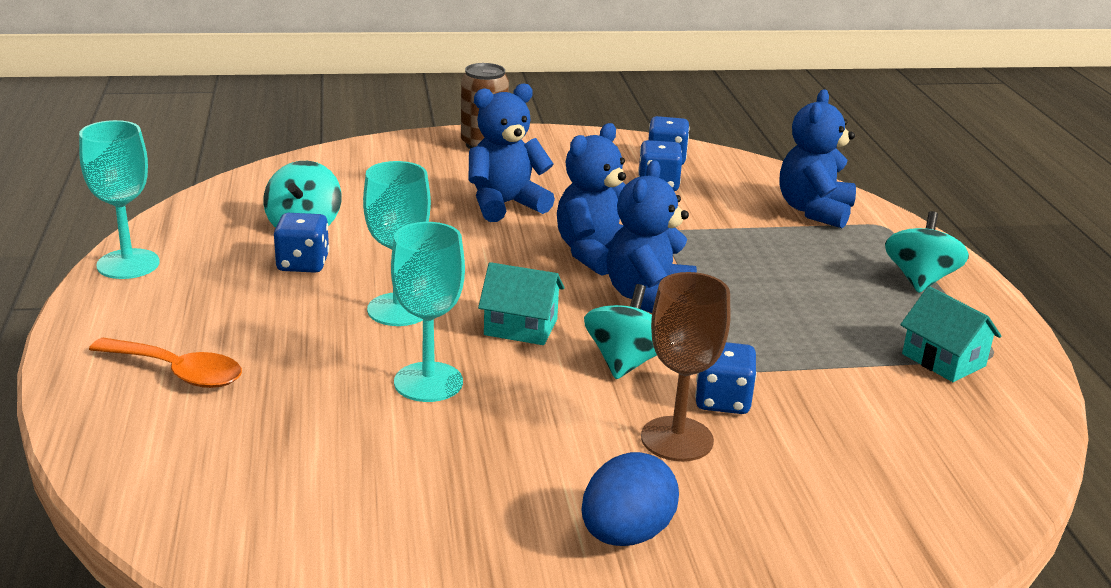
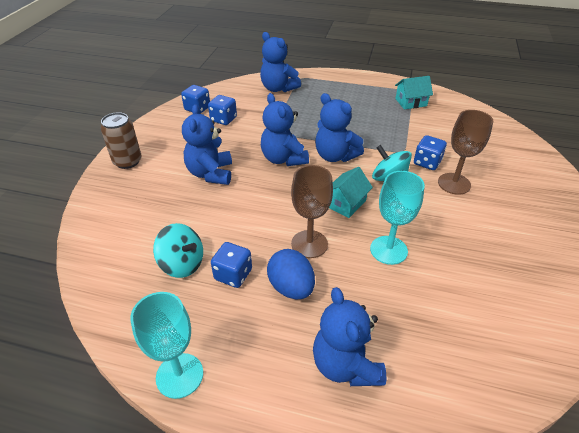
camera: 65 degrees left, 15 degrees up
(178, 372) = (346, 365): orange spoon -> blue teddy bear
(399, 310) = (309, 244): turquoise goblet -> brown goblet
(626, 534) = (521, 218): blue egg -> blue egg (291, 287)
(920, 279) = (349, 86): turquoise spinning top -> none

